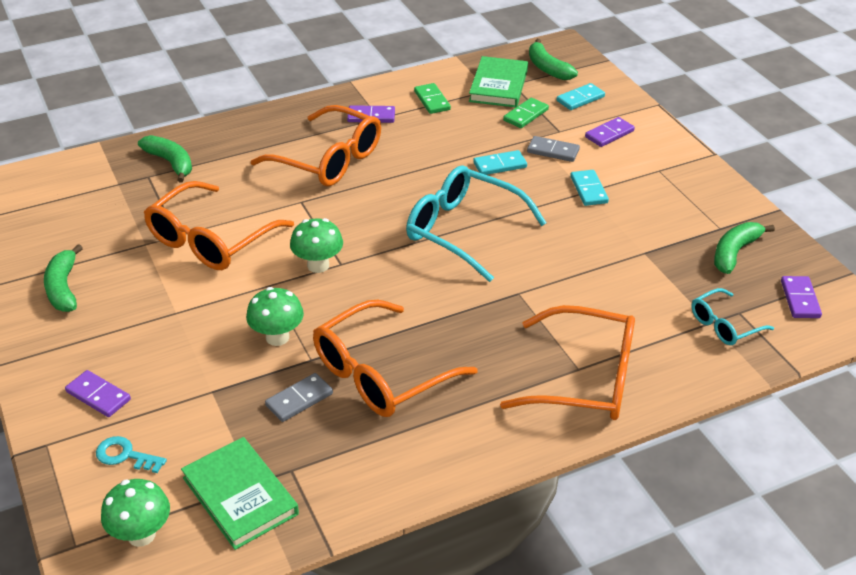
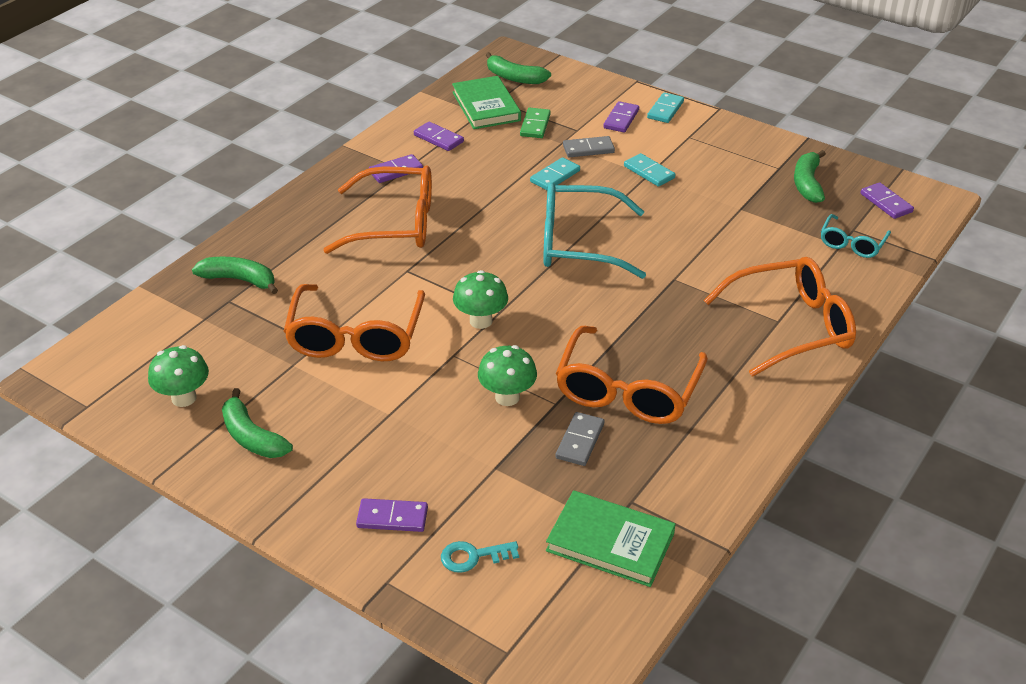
camera: 30 degrees left, 0 degrees up
(141, 535) = (558, 614): green mushroom -> green mushroom (184, 398)
(432, 100) = (438, 138): green domino -> purple domino
(580, 99) = (568, 96): turquoise domino -> turquoise domino (665, 110)

